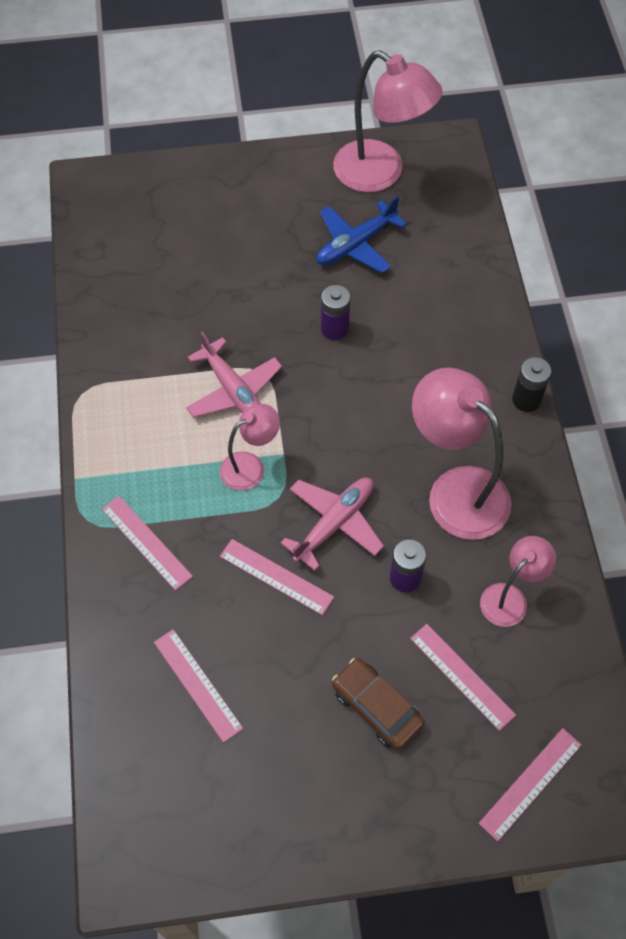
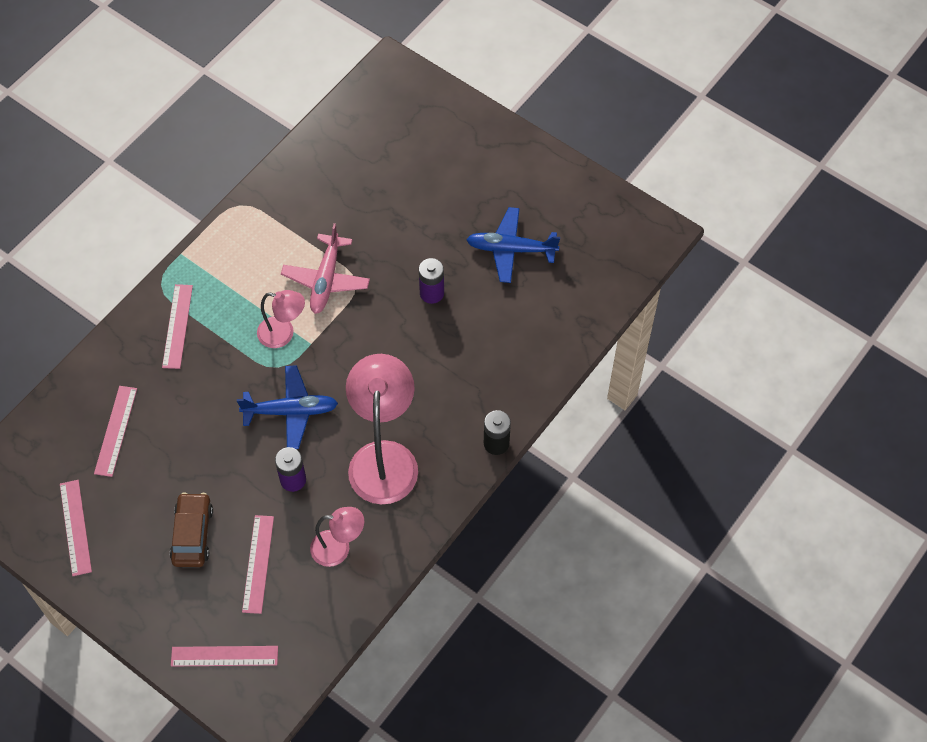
camera: 45 degrees right, 0 degrees up
(276, 576) = (223, 411): pink ruler -> pink ruler (75, 527)
(334, 523) = (291, 411): pink plane -> blue plane
(381, 174) = (586, 215): pink lamp -> none

